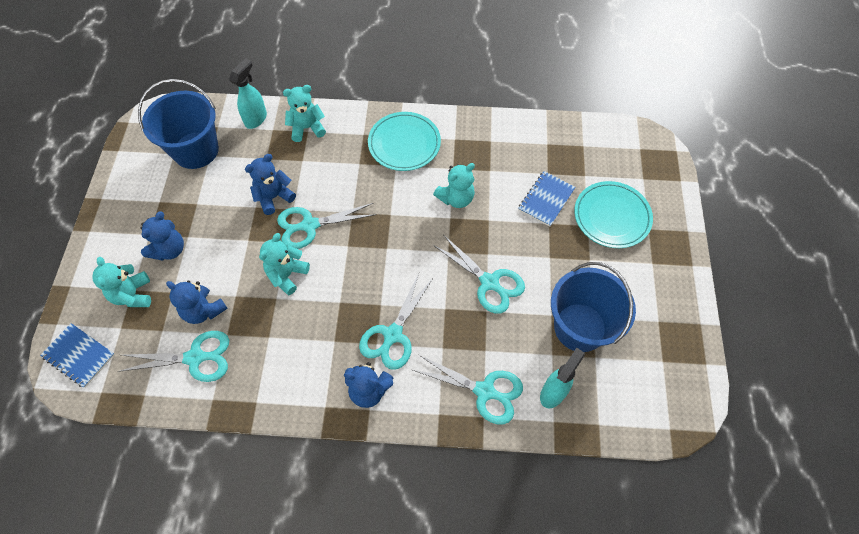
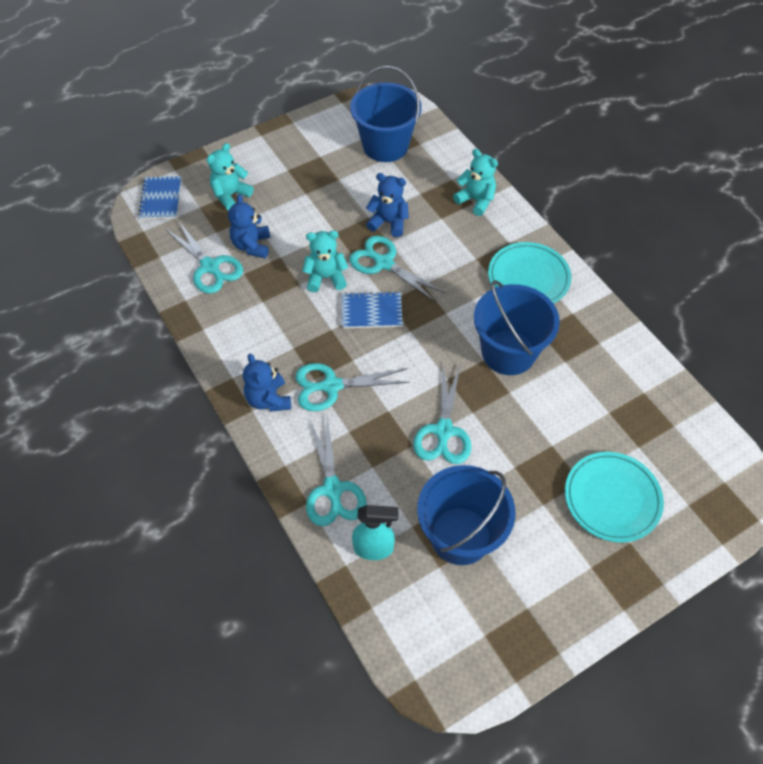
camera: 55 degrees right, 5 degrees down
(169, 250) = (285, 190): blue teddy bear -> none
(256, 119) = (451, 162): turquoise spray bottle -> none
(456, 198) = (508, 352): turquoise teddy bear -> blue bucket
(546, 199) = (577, 428): blue notebook -> blue notebook (372, 311)

